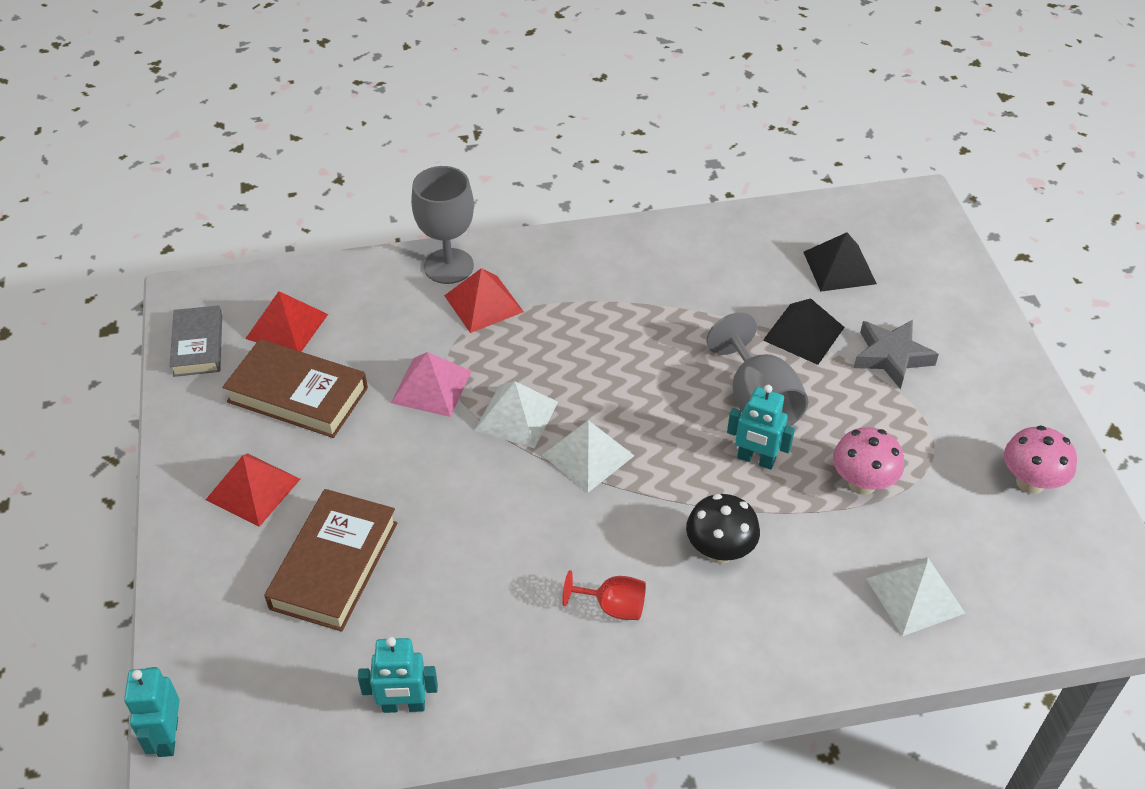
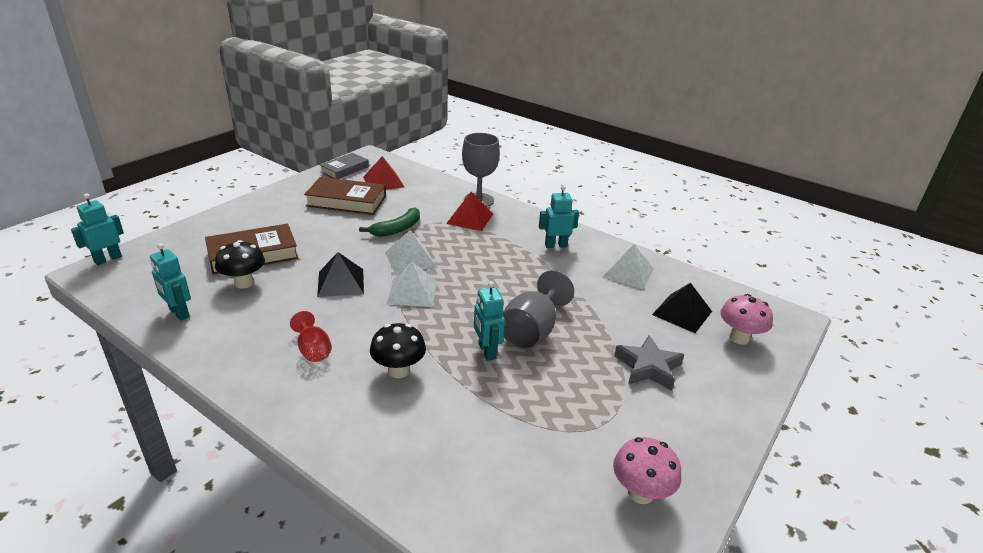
camera: 45 degrees right, 15 degrees down
(253, 489) = (277, 215): red pyramid -> none
(297, 395) = (346, 201): brown book -> brown book turned 60 degrees counterclockwise
(399, 607) = (244, 283): none -> black mushroom
(431, 386) = (397, 229): pink pyramid -> green banana
(625, 270) = (555, 245): none -> turquoise robot
(804, 333) = (609, 323): black pyramid -> black pyramid (341, 282)
(862, 483) = (526, 405): pink mushroom -> pink mushroom (739, 338)
(915, 595) = (461, 479): white pyramid -> white pyramid (628, 273)

